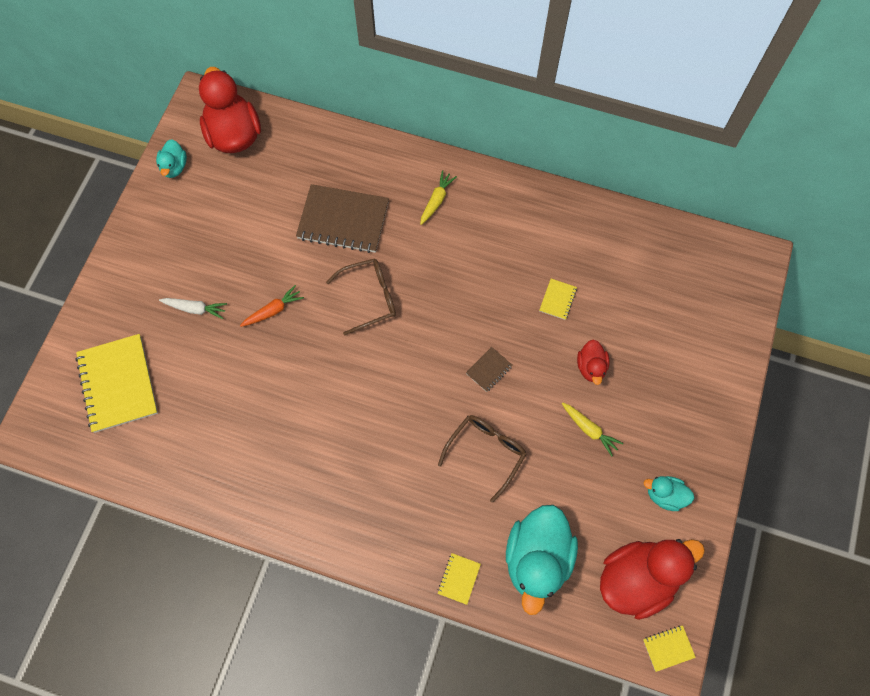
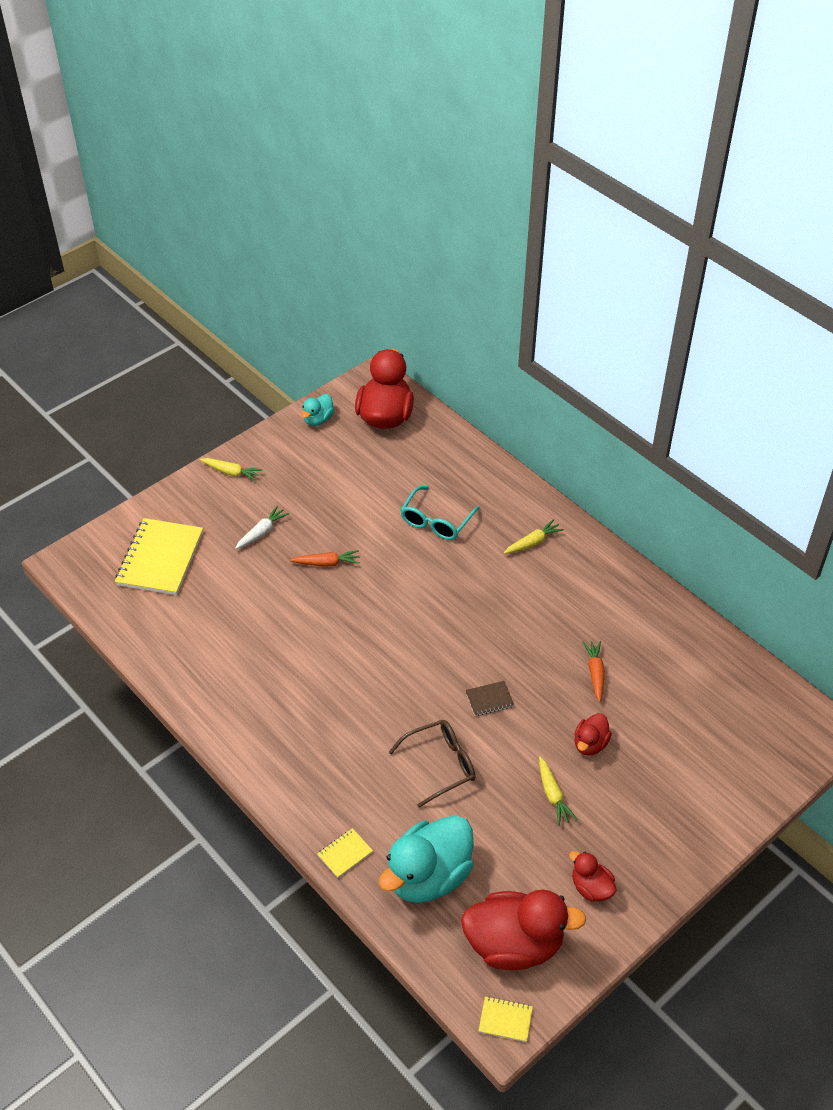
camera: 30 degrees right, 20 degrees down
(128, 261) = (231, 472): none -> yellow carrot
(195, 309) = (262, 532): white carrot -> white carrot turned 90 degrees counterclockwise
(343, 220) = (436, 521): brown notebook -> turquoise glasses
(370, 298) = (418, 591): brown glasses -> none
(558, 300) = (595, 673): yellow notebook -> orange carrot
(665, 495) = (591, 887): turquoise duck -> red duck

